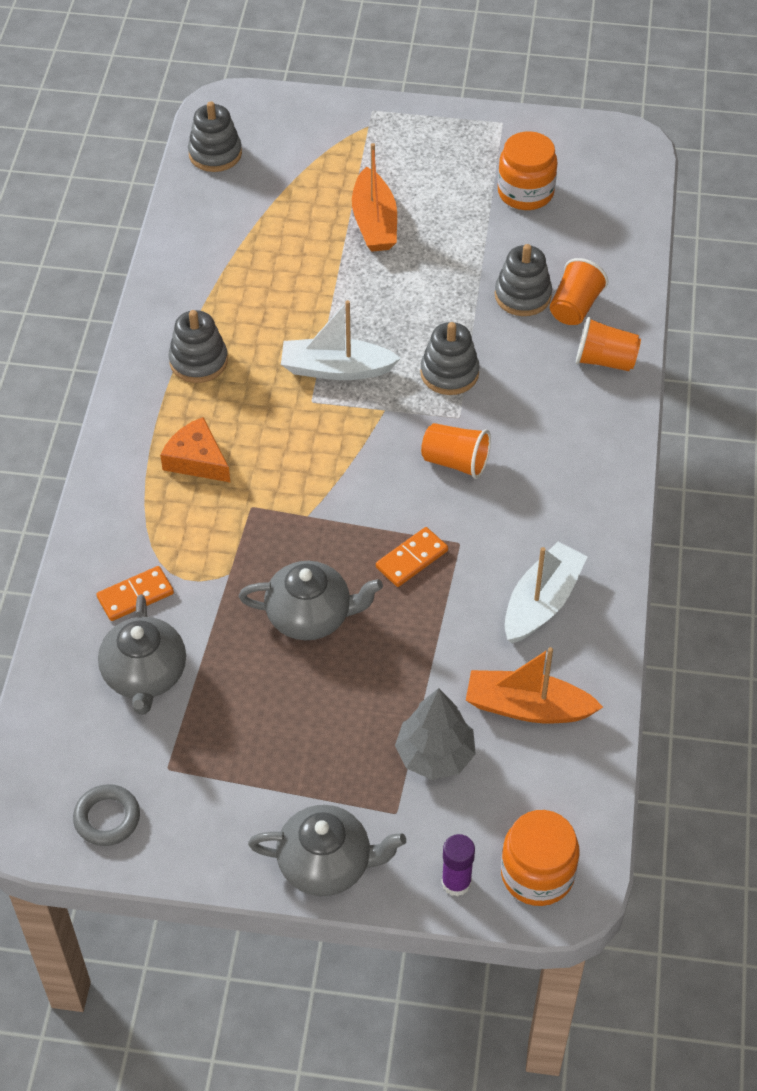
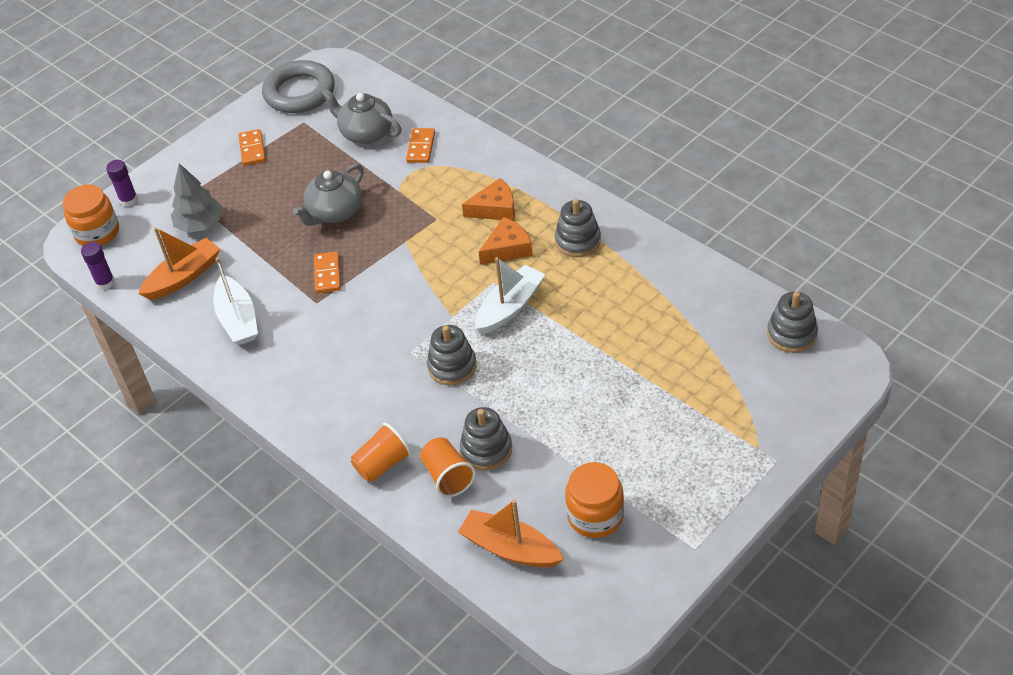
camera: 130 degrees right, 5 degrees down
(107, 818) = (299, 92): grey ring -> grey ring, size x1.88
(252, 415) = (507, 248): none -> orange cheese
(260, 795) = (252, 149): none -> orange domino
(327, 864) = (191, 158): grey teapot -> none
(374, 222) = (637, 397): orange boat -> orange boat (510, 548)
(455, 462) = (376, 331): orange cup -> none
(603, 791) = (105, 283): none -> purple glue stick

